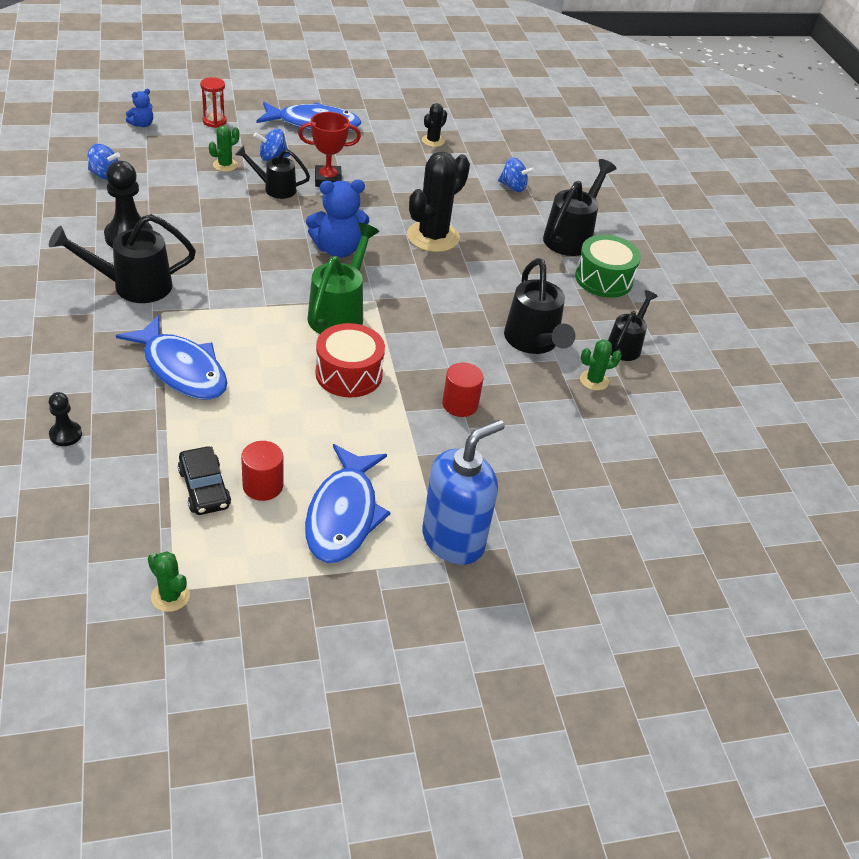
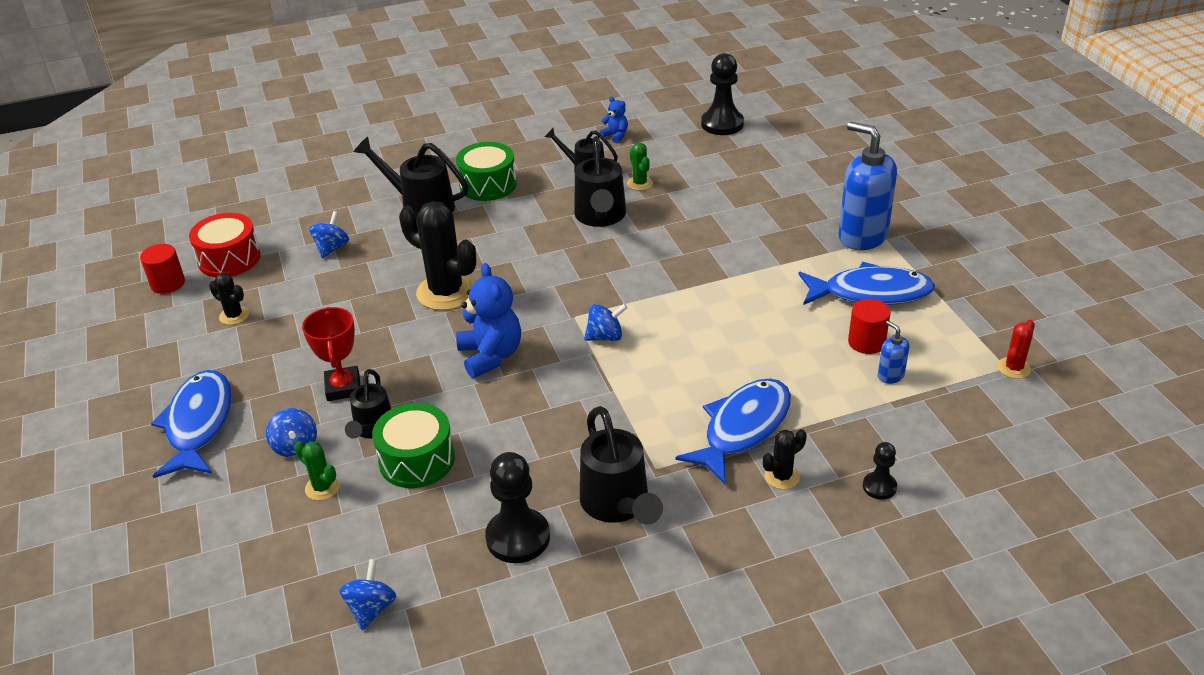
camera: 90 degrees left, 5 degrees down
(112, 378) = (782, 476): none -> black cactus
(142, 124) = (214, 608): blue teddy bear -> blue teddy bear (615, 136)
(170, 596) = (1014, 368): green cactus -> red cactus
(204, 488) = (890, 376): black car -> blue soap dispenser
(214, 121) = (198, 527): red hourglass -> none
(232, 204) = (417, 460): none -> green drum
(339, 313) = (605, 337): green watering can -> blue spinning top
(349, 374) = (696, 316): red drum -> red drum (229, 259)
(460, 404) = (705, 248): red cylinder -> red cylinder (168, 284)
(533, 342) = (600, 217): black watering can -> black watering can turned 105 degrees clockwise
(726, 476) = (722, 124): none -> black pawn

